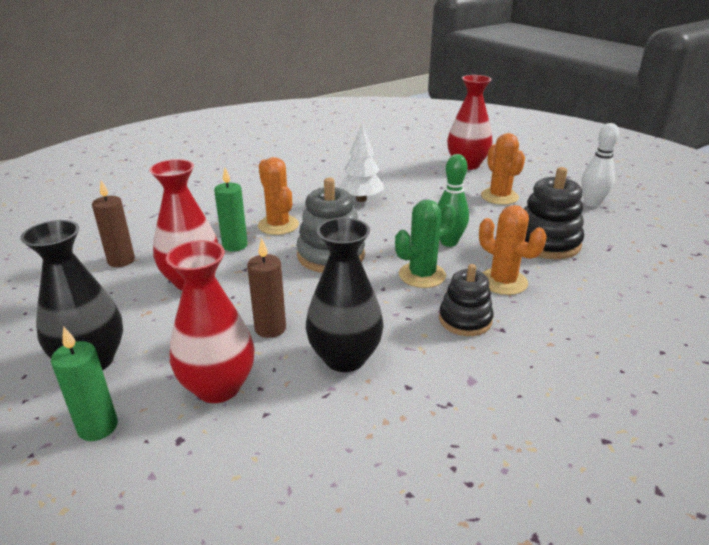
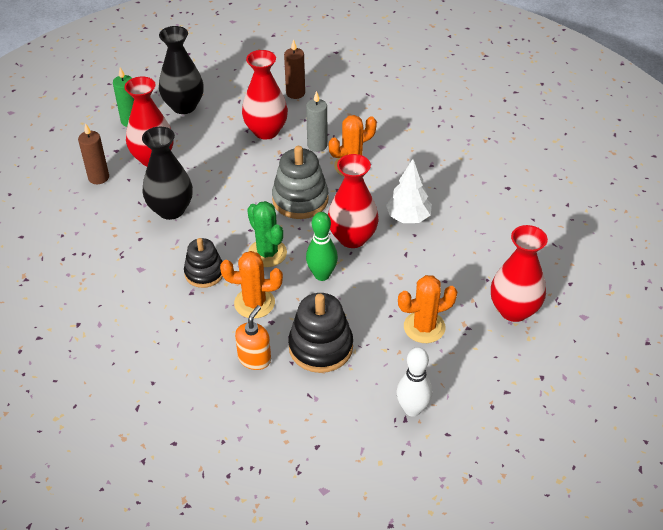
camera: 90 degrees right, 15 degrees up
(235, 245) = (317, 145): green candle -> grey candle
(270, 328) = (206, 174): brown candle -> brown candle (98, 177)
(392, 226) = (352, 238): none -> red vase
(503, 282) = (254, 303): orange cactus -> orange cactus turned 45 degrees clockwise
(583, 279) = (254, 359): none -> orange soap dispenser

